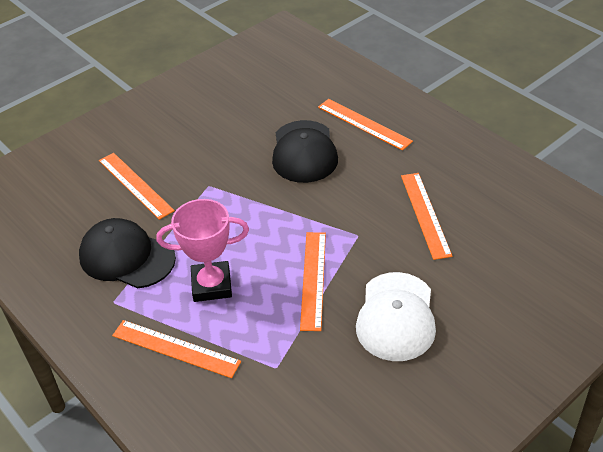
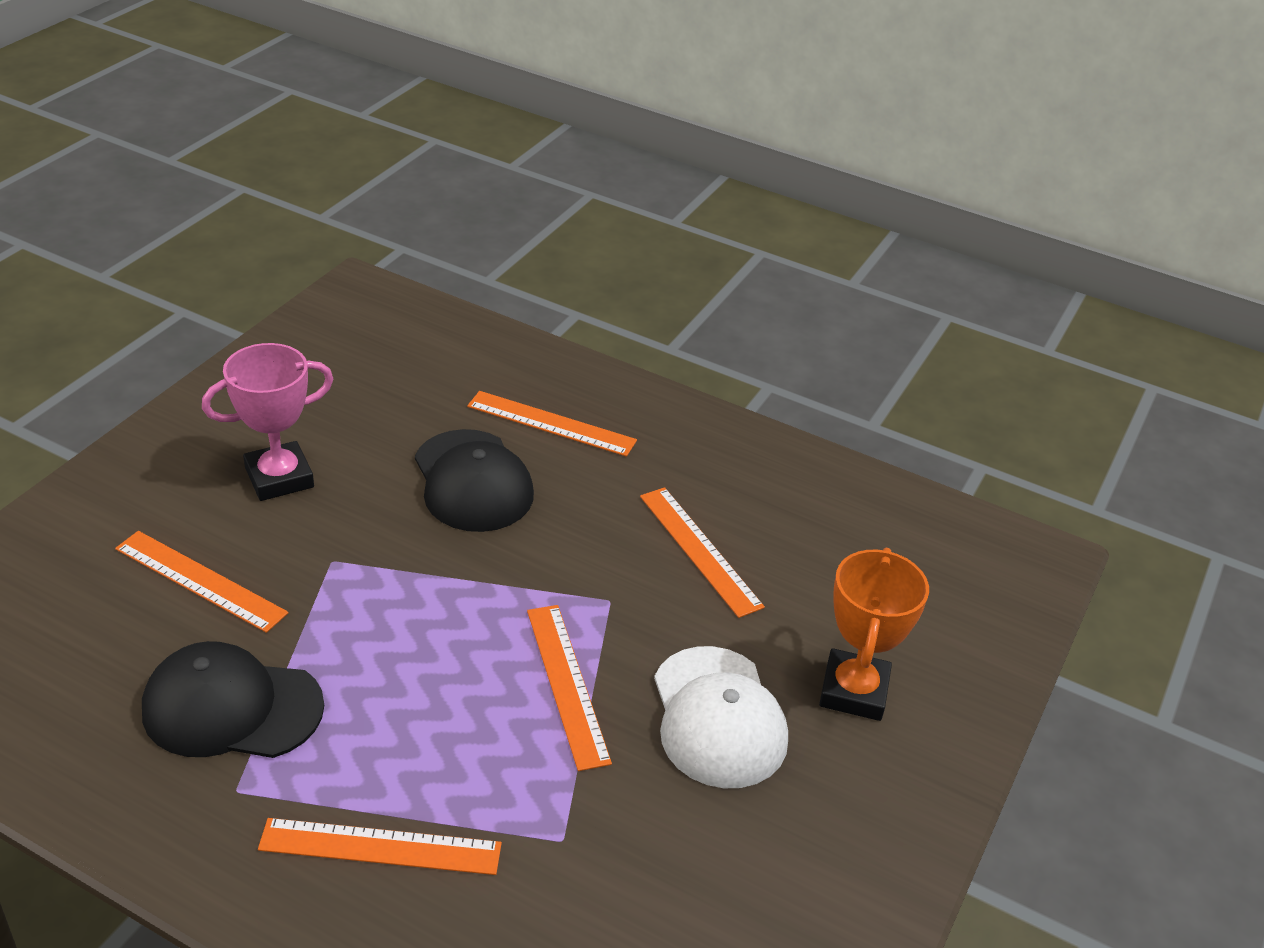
camera: 25 degrees left, 5 degrees down
(211, 285) = (402, 726): pink trophy -> pink trophy (279, 477)
(489, 318) = (853, 691): none -> orange trophy

